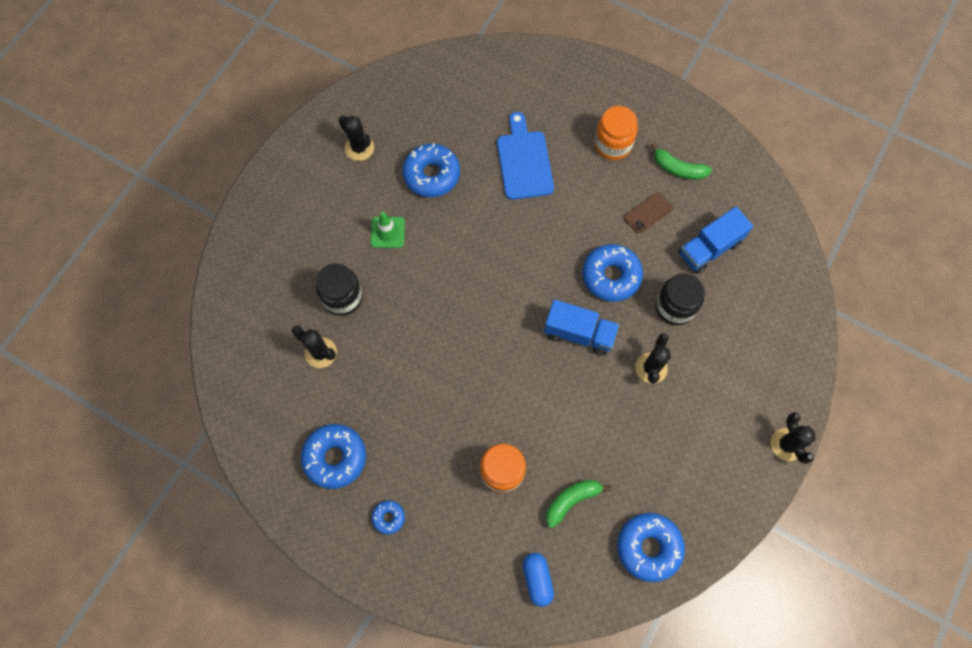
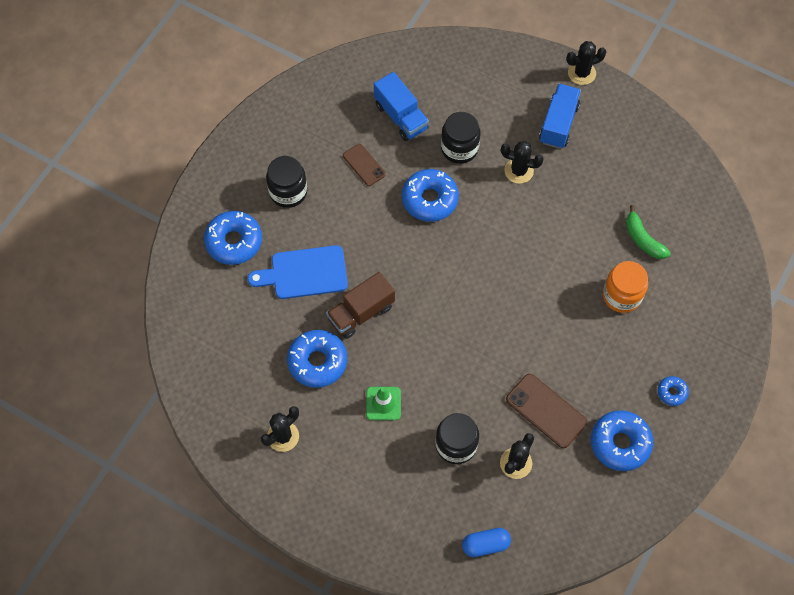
camera: 90 degrees left, 5 degrees down
(373, 384) = (546, 411): none -> brown phone
(482, 212) = (361, 313): none -> brown truck
(537, 579) = (713, 268): blue capsule -> blue capsule (485, 545)
(579, 333) = (487, 228): blue truck -> blue truck (558, 124)
(612, 144) = (288, 192): orange jar -> black jar
(648, 547) = (677, 181): blue donut -> blue donut (234, 241)
(678, 169) = (317, 137): green banana -> none

